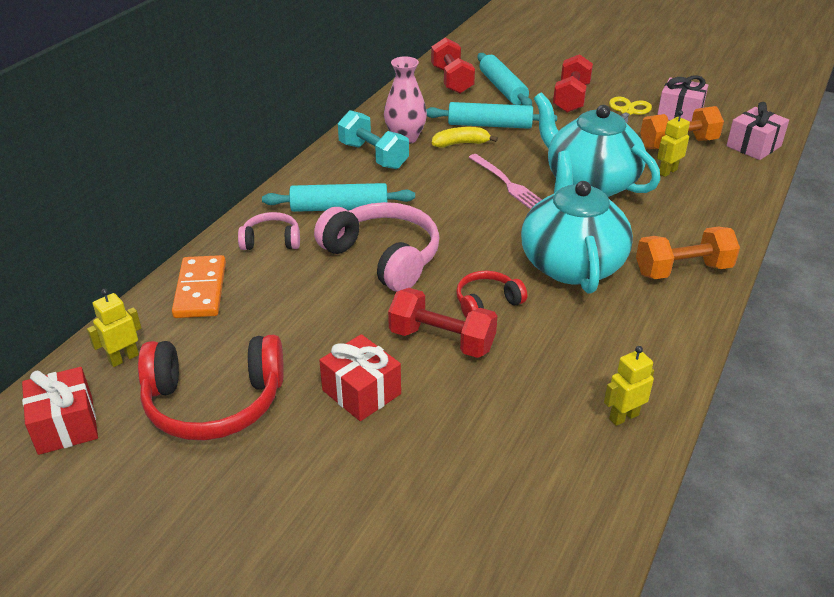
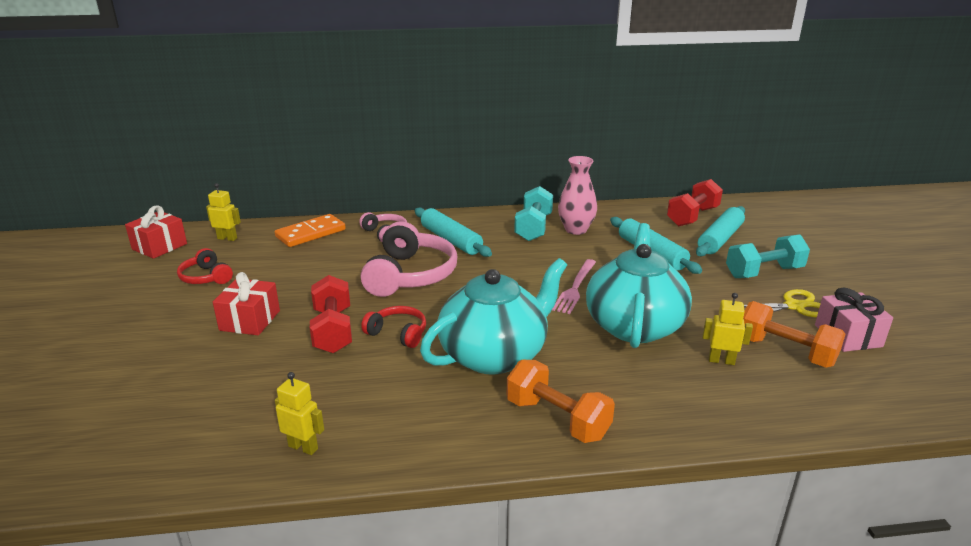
camera: 55 degrees right, 10 degrees down
(214, 402) = (206, 277): red headphones -> red headphones, size x0.53
(461, 143) = (603, 251): yellow banana -> none
(571, 98) = (764, 272): red dumbbell -> turquoise dumbbell
(753, 146) = (869, 402): pink gift -> none

